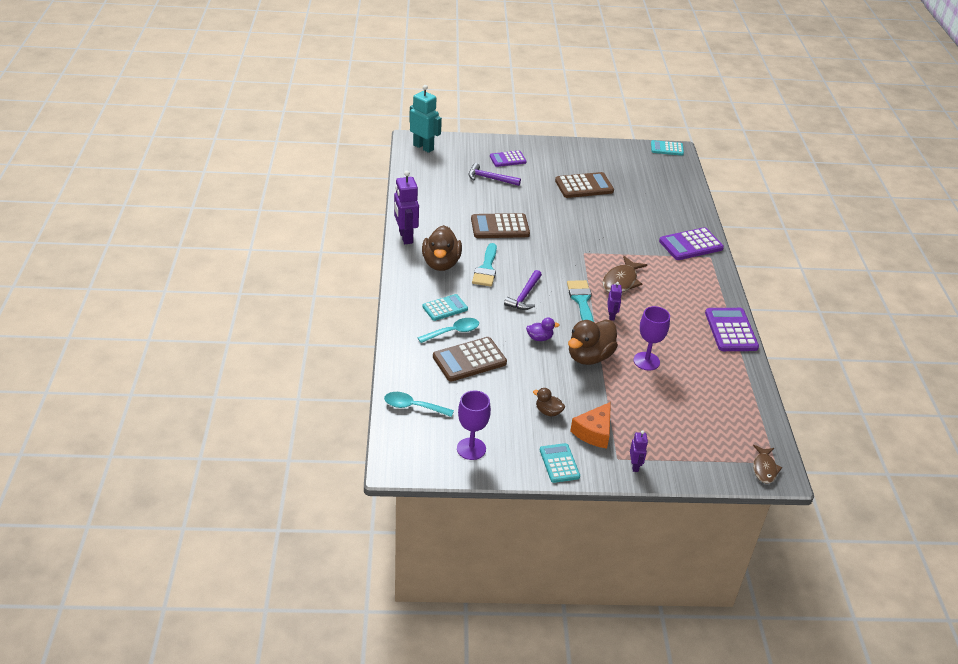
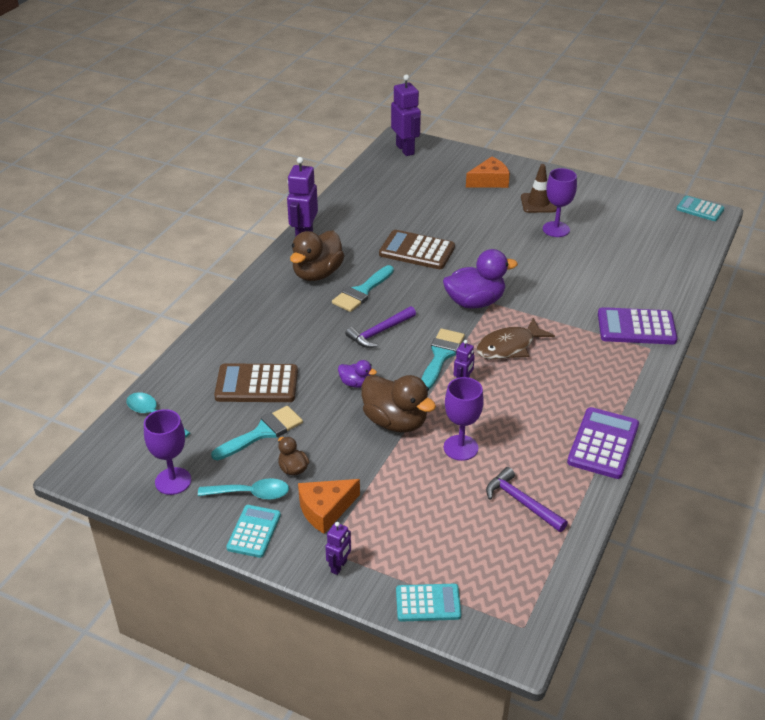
camera: 30 degrees right, 0 degrees up
(423, 147) = (405, 149): turquoise robot -> purple robot
(445, 308) = (280, 321): turquoise calculator -> turquoise calculator (428, 603)
(453, 332) = (266, 349): turquoise spoon -> turquoise spoon (250, 493)
(490, 178) = (451, 197): purple hammer -> purple hammer (521, 502)
(504, 393) = (262, 433): none -> turquoise brush
(507, 159) = (489, 181): purple calculator -> orange cheese
(556, 169) = (538, 203): none -> brown traffic cone
(572, 255) = (475, 302): none -> purple duck
(584, 186) = (556, 229): brown calculator -> purple goblet
(589, 357) = (395, 422): brown duck -> brown duck turned 120 degrees counterclockwise
(764, 468) = (502, 630): brown fish -> none

